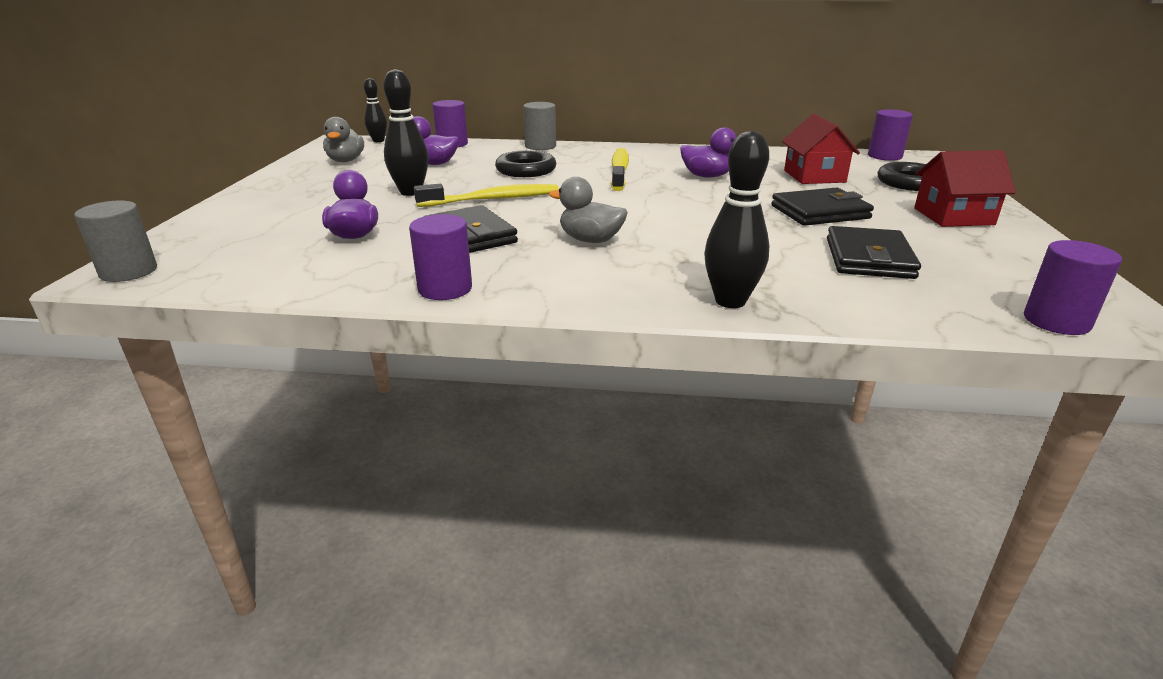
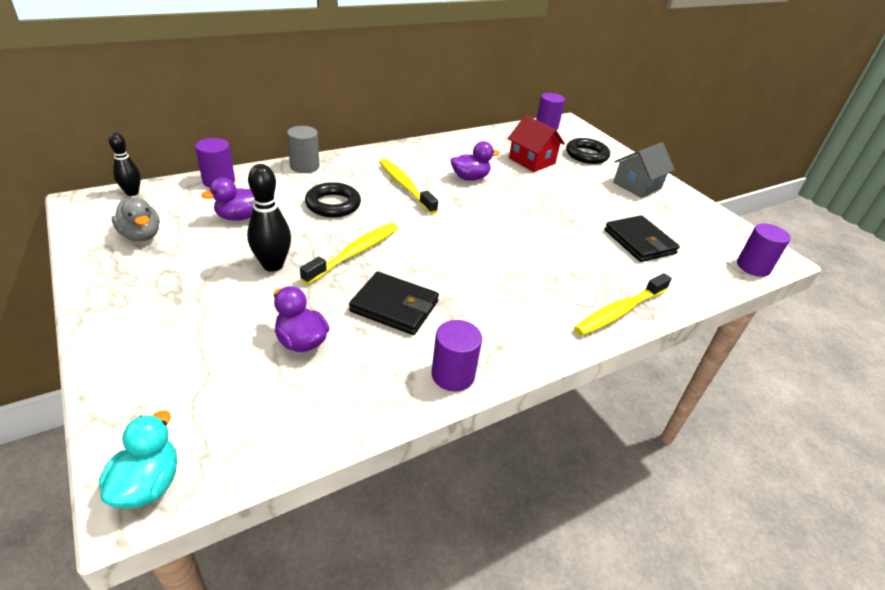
camera: 40 degrees left, 10 degrees up
(128, 271) = (148, 484): grey cylinder -> turquoise duck
(590, 240) = (481, 280): grey duck -> none
(730, 301) = (619, 311): black bowling pin -> yellow toothbrush
(820, 212) = (573, 201): black wallet -> none
(953, 216) = (637, 185): red house -> grey house

